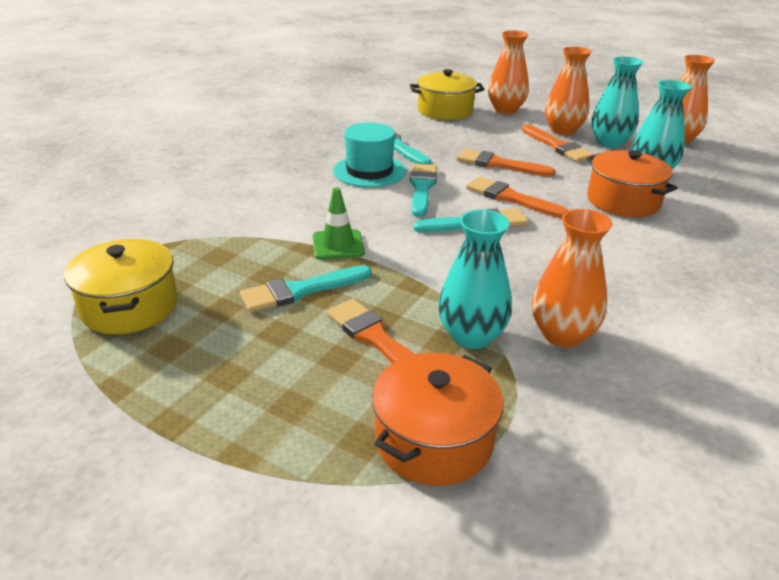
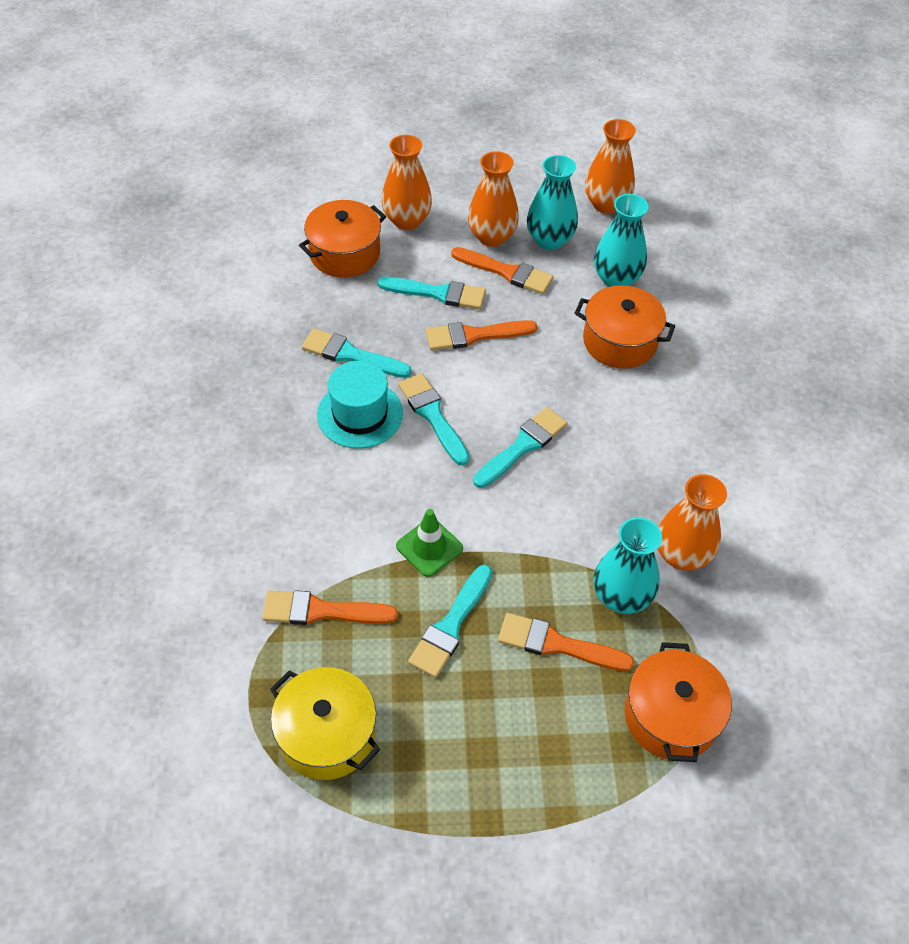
camera: 35 degrees left, 20 degrees up
(445, 111) = (344, 253): yellow pot -> orange pot
(492, 141) = (438, 293): none -> turquoise brush
(510, 198) = (524, 389): orange brush -> orange brush (321, 611)

